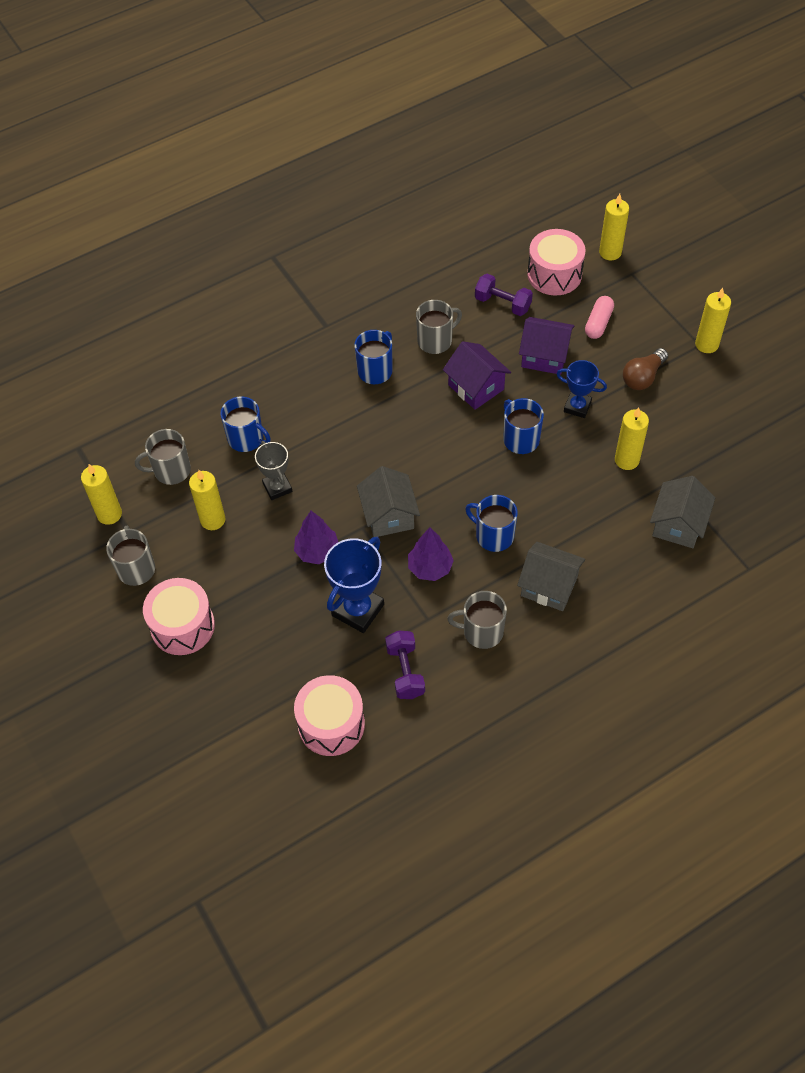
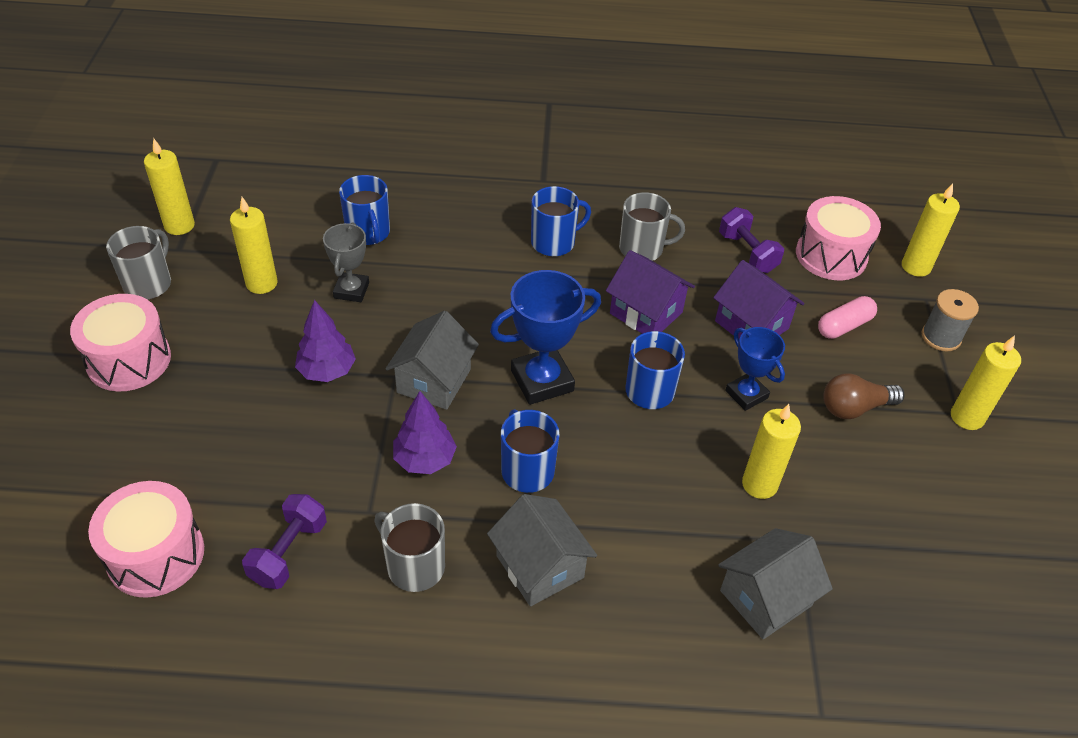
camera: 30 degrees right, 10 degrees down
(171, 470) = (272, 221): grey mug -> none
(358, 610) = (307, 454): blue trophy -> blue trophy (542, 381)
(476, 387) = (646, 313): purple house -> purple house turned 45 degrees counterclockwise
(658, 297) = (941, 337): none -> grey spool

